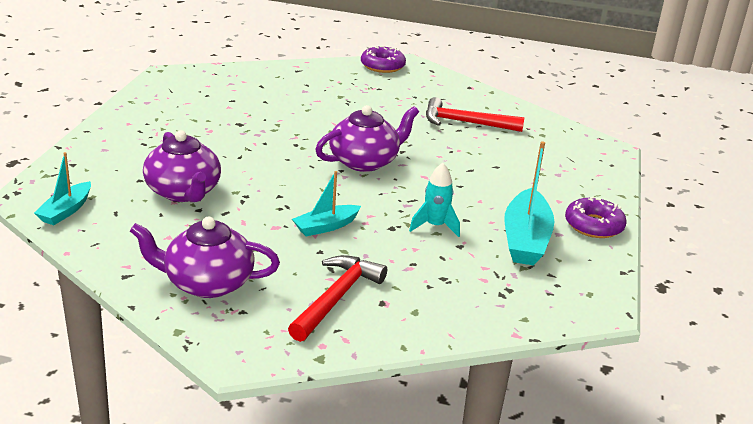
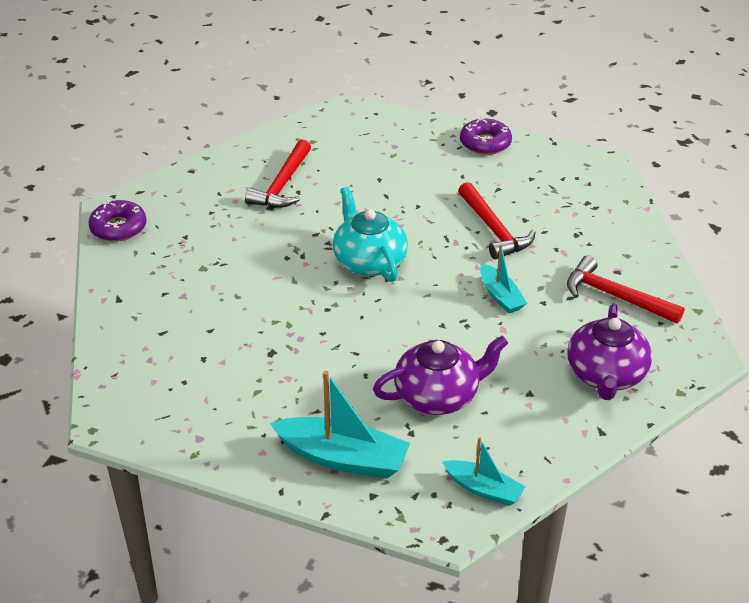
camera: 80 degrees left, 10 degrees up
(365, 161) = (369, 261): purple teapot -> turquoise teapot
(435, 226) = (494, 229): turquoise rocket -> red hammer
(525, 239) = (511, 182): turquoise boat -> turquoise boat (343, 458)

